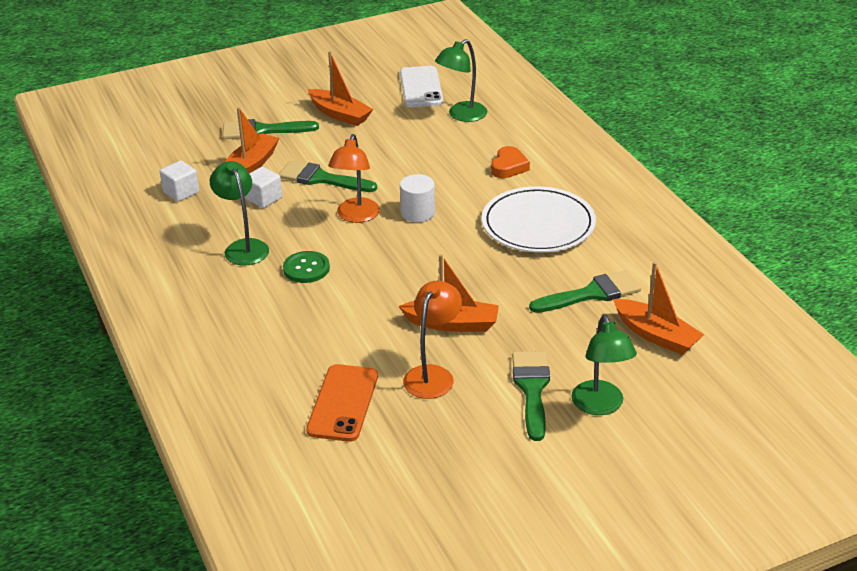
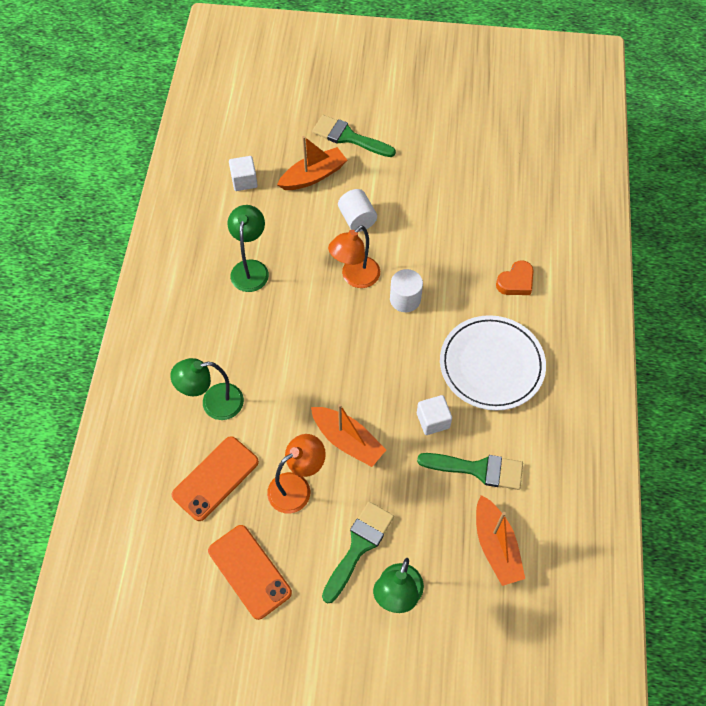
camera: 30 degrees right, 25 degrees up
(264, 199) = (299, 220): white cube -> white cube (433, 420)
(306, 268) = (281, 318): green button -> none
(321, 179) = (357, 219): green brush -> white cylinder
(340, 114) = (421, 147): orange boat -> none
(421, 87) = (510, 144): white phone -> none
(441, 453) = (249, 571): none -> orange phone
(461, 115) = (520, 197): green lamp -> green lamp (213, 403)

